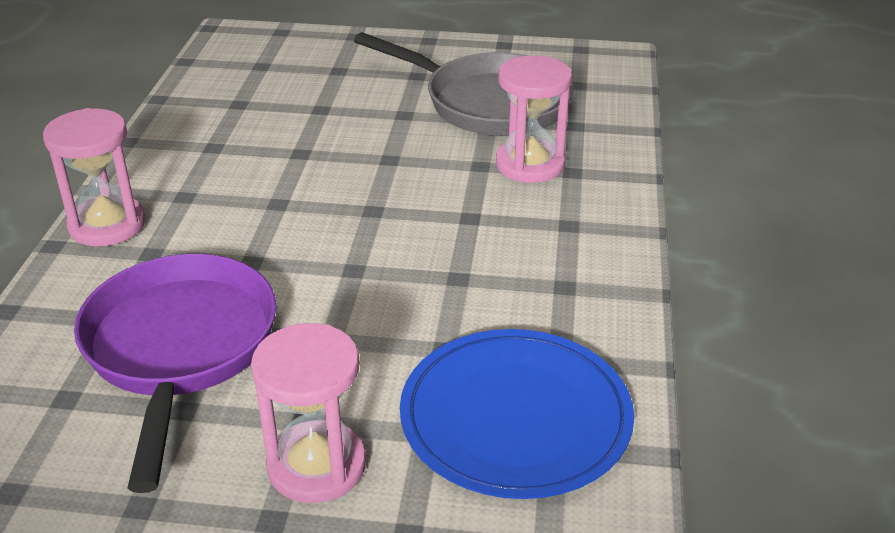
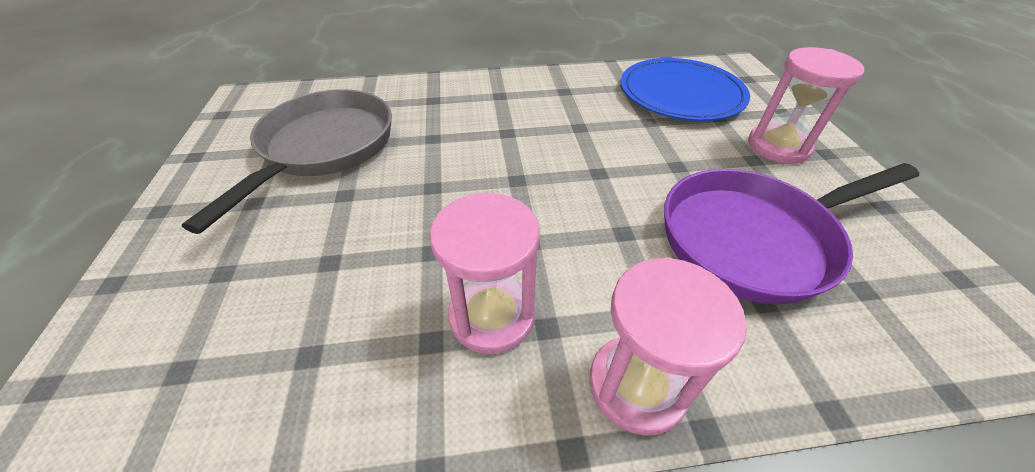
camera: 105 degrees left, 10 degrees up
(530, 164) = (427, 117): pink hourglass -> pink hourglass (492, 315)

